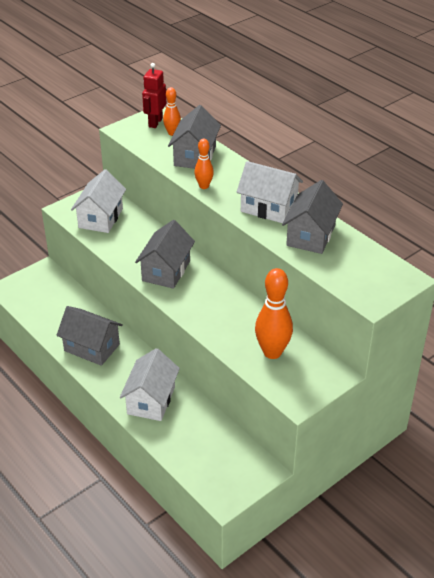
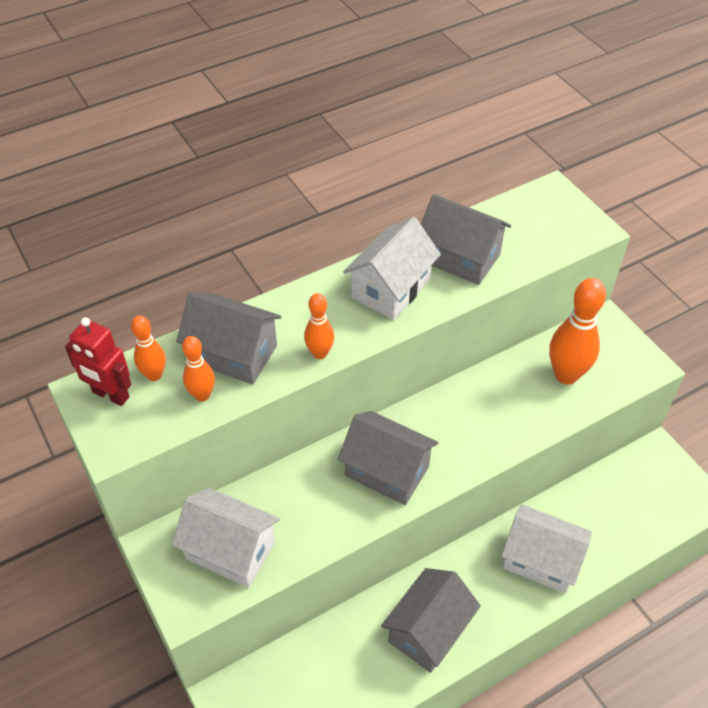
camera: 80 degrees left, 10 degrees up
(162, 150) = (202, 395): none -> orange bowling pin

